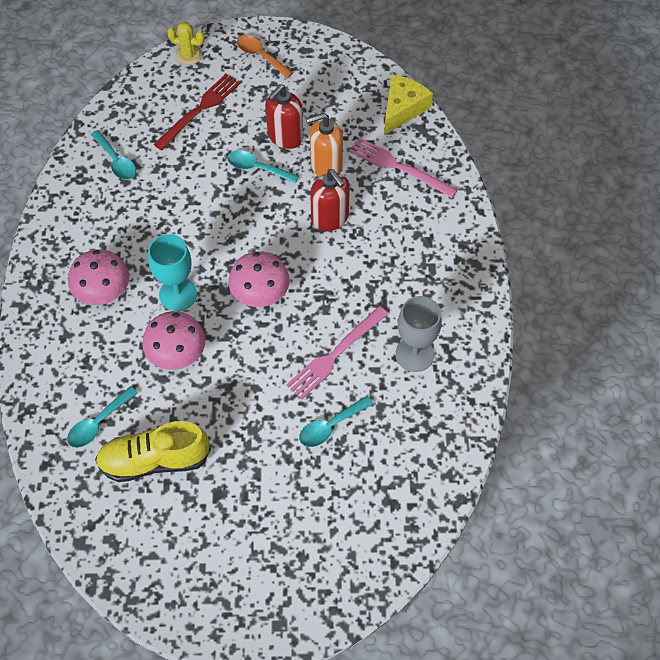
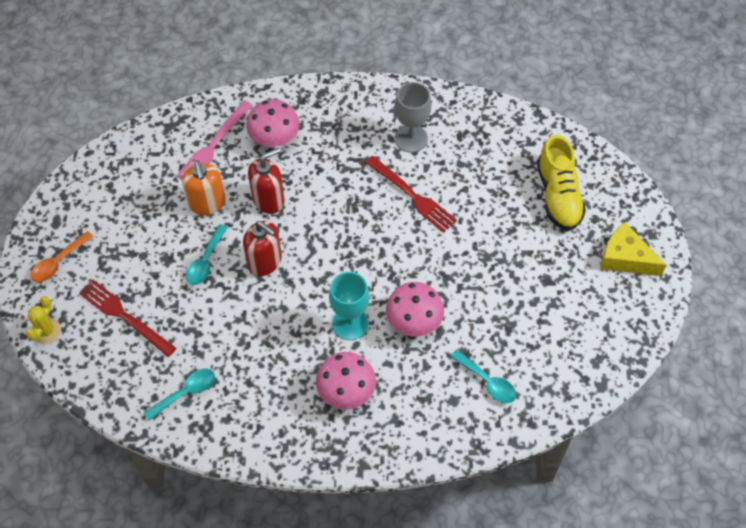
camera: 90 degrees left, 0 degrees up
(154, 460) = (520, 332): yellow shoe -> yellow shoe (558, 195)
(260, 293) = (350, 255): pink mushroom -> pink mushroom (274, 137)
(285, 137) = (168, 238): red soap dispenser -> red soap dispenser (265, 261)
(330, 426) = (480, 199): turquoise spoon -> none
(335, 354) = (412, 195): pink fork -> red fork
(402, 109) = (144, 140): yellow cheese -> yellow cheese (625, 258)

